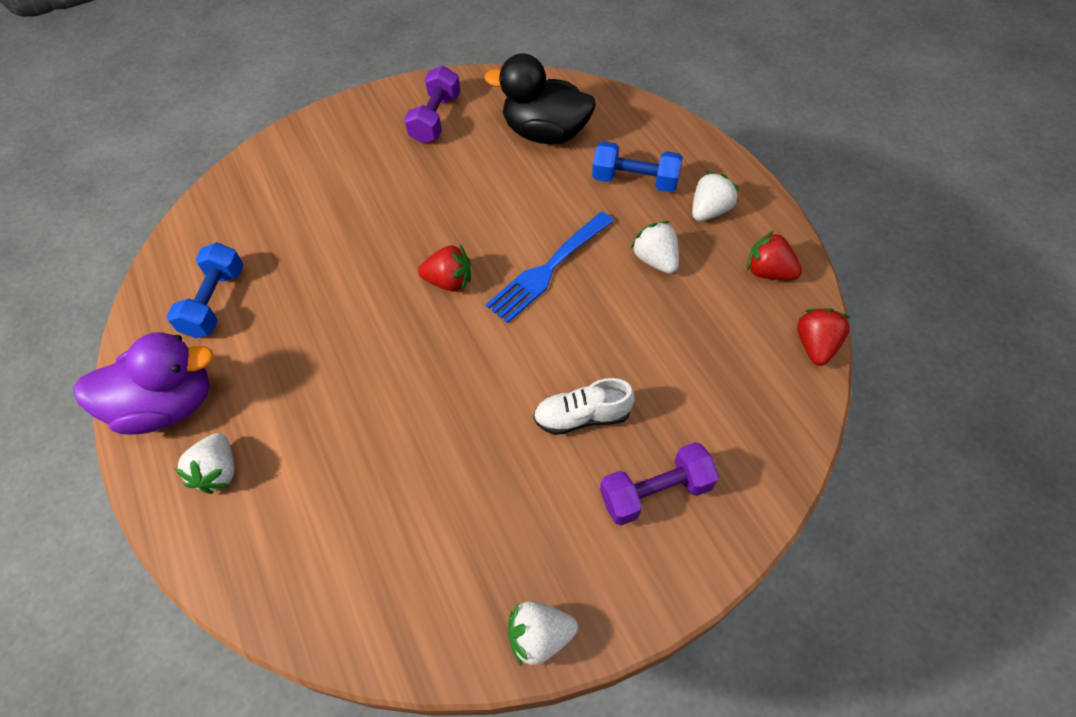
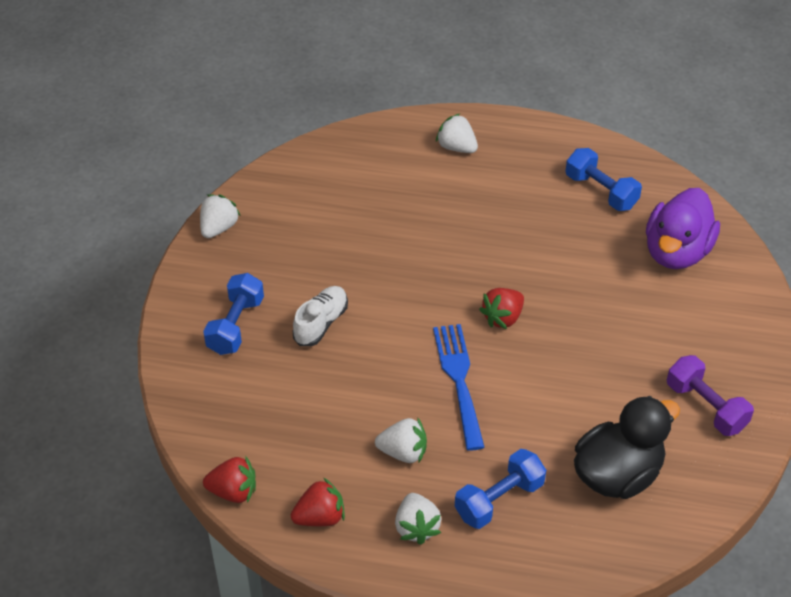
camera: 125 degrees right, 10 degrees down
(168, 405) = (529, 143): purple duck -> purple duck (676, 252)
(655, 492) = (235, 325): purple dumbbell -> blue dumbbell
(816, 345) = (233, 491): red strawberry -> red strawberry turned 45 degrees counterclockwise

